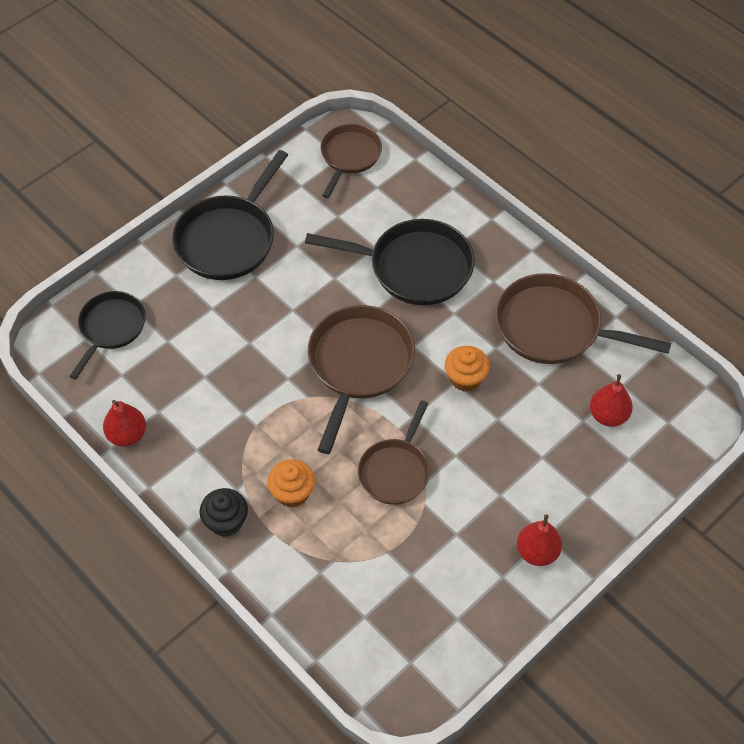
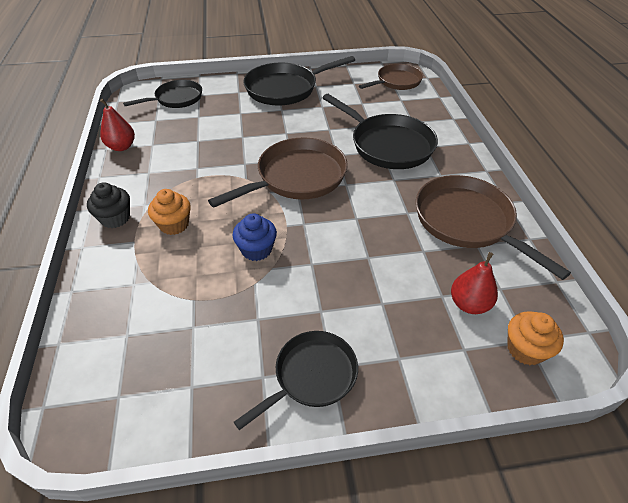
camera: 35 degrees right, 10 degrees down
(395, 471) = (256, 250): brown pan -> blue cupcake
(465, 378) = (366, 220): orange cupcake -> orange cupcake (525, 349)
(537, 552) = (311, 376): red pear -> black pan

